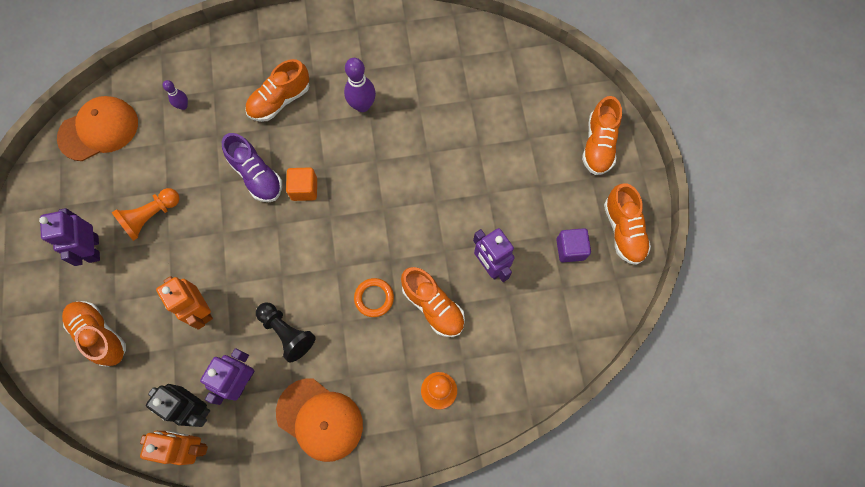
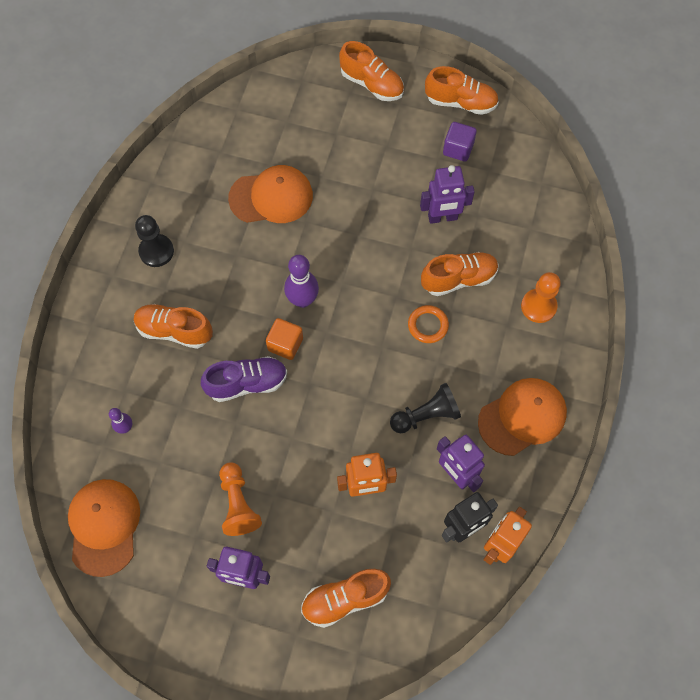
camera: 65 degrees left, 5 degrees down
(280, 100) = (174, 331): orange shoe -> orange shoe turned 120 degrees clockwise
(344, 54) = (156, 251): none -> black pawn
(362, 105) = (223, 257): purple bowling pin -> purple bowling pin (302, 300)
(438, 115) = (271, 197): none -> orange cap

